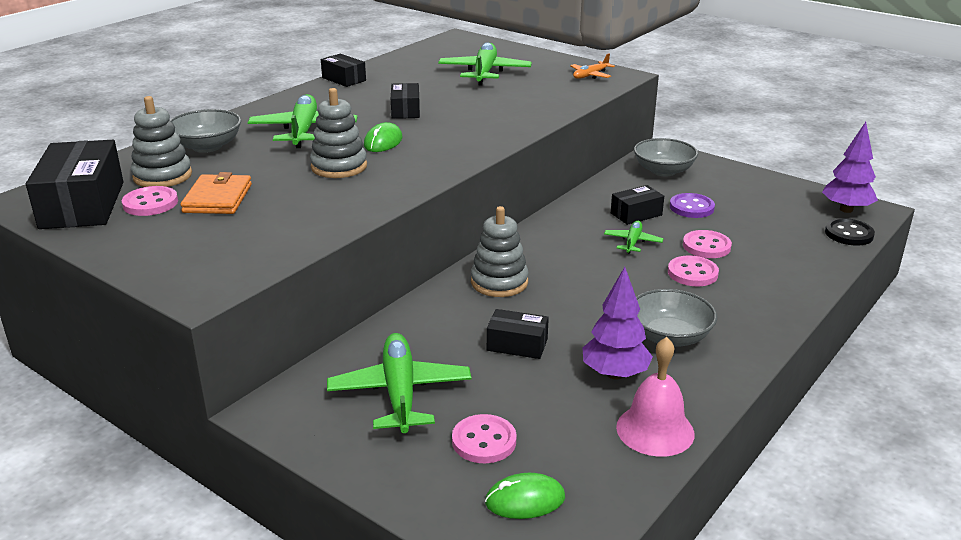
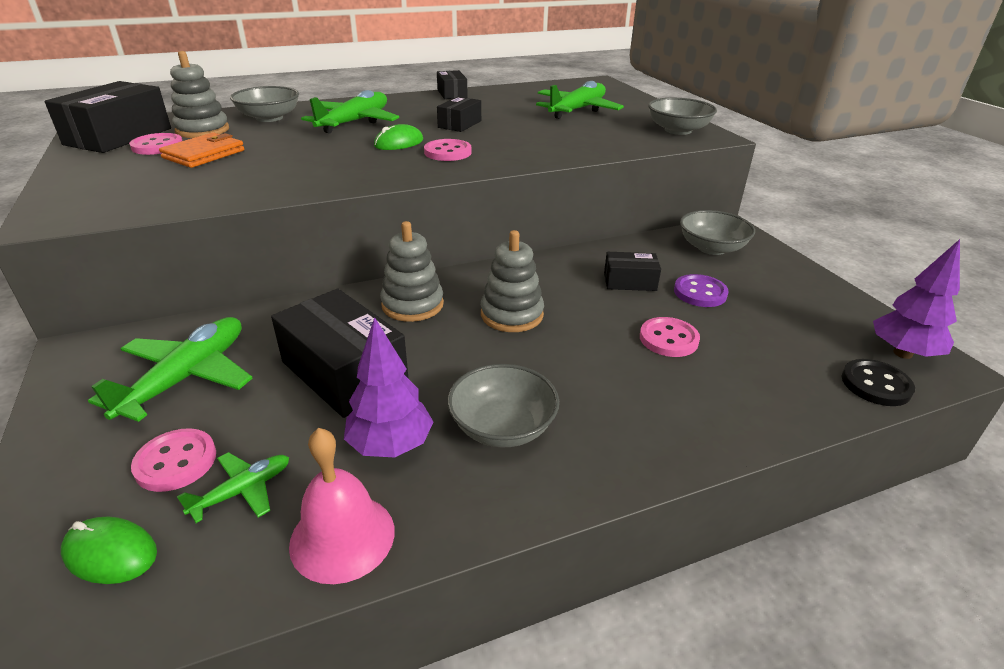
camera: 30 degrees right, 5 degrees up
(339, 166) = (330, 153): grey stacking toy -> grey stacking toy (512, 315)
(517, 345) = (344, 372): black box -> black box, size x1.86
(590, 75) = (678, 130): orange plane -> grey bowl
(632, 242) = (591, 308): green plane -> green plane (243, 491)
(692, 273) = (617, 363): pink button -> pink button (448, 152)

